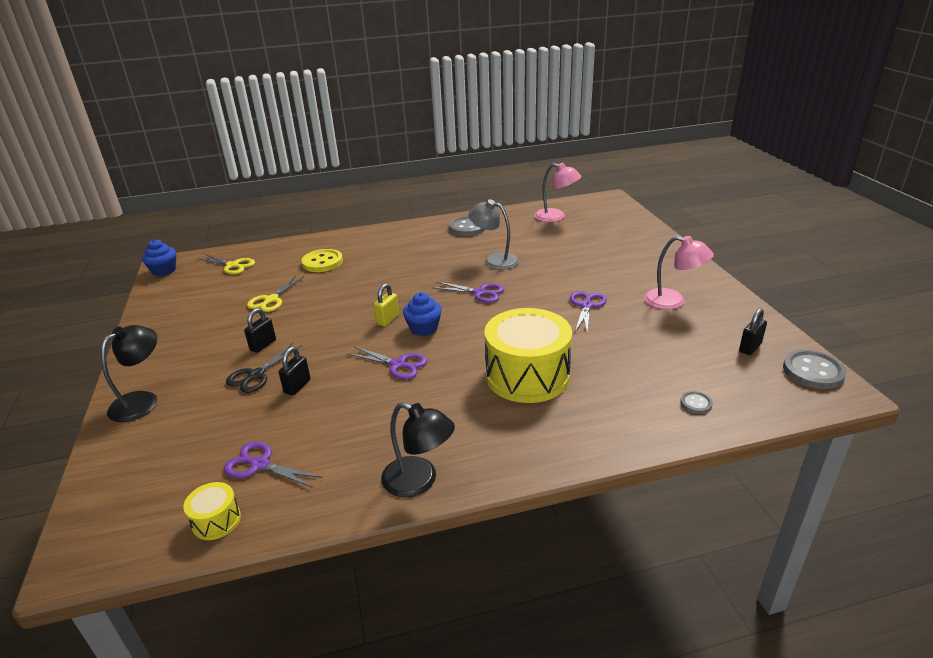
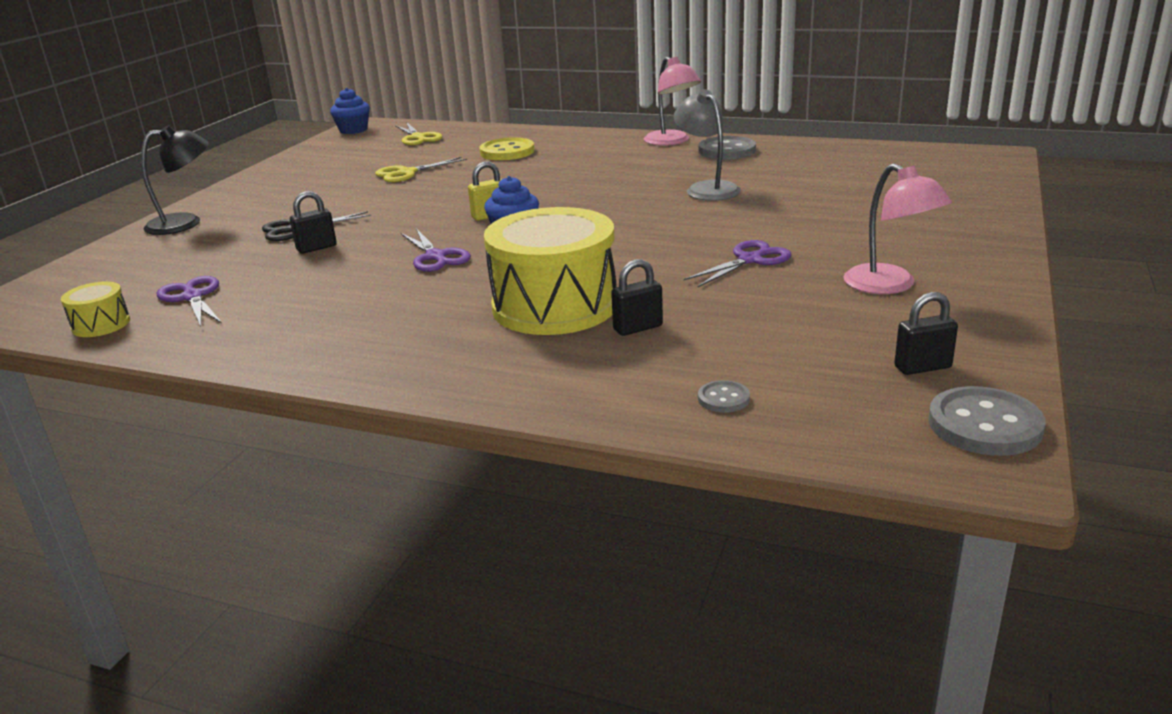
camera: 35 degrees right, 5 degrees down
(263, 345) = (341, 207): black padlock -> black padlock (638, 328)
(419, 481) = (294, 357): black lamp -> none
(479, 293) = (633, 216): purple scissors -> none
(556, 217) = (871, 161): pink lamp -> pink lamp (672, 141)

